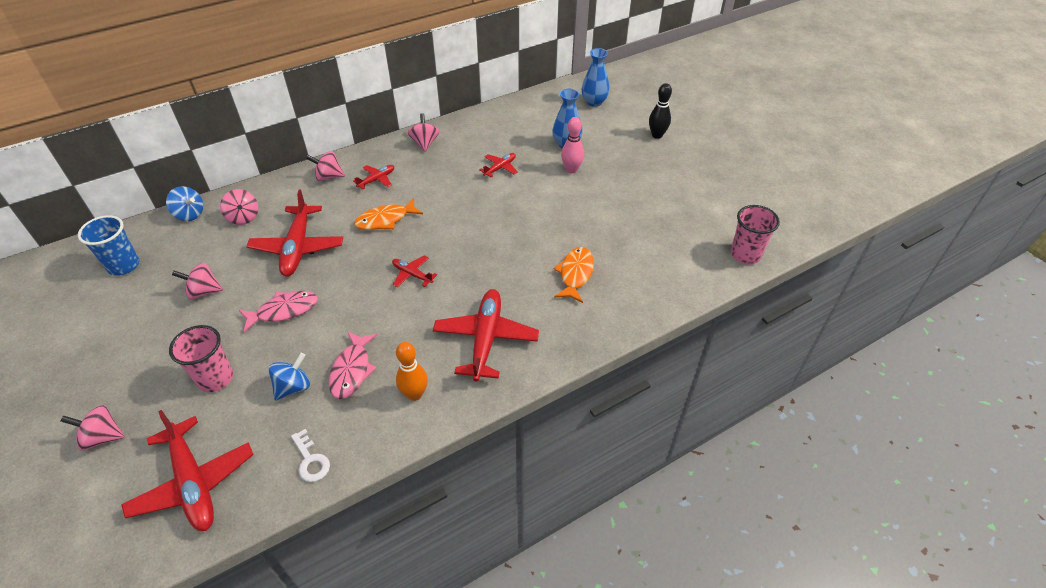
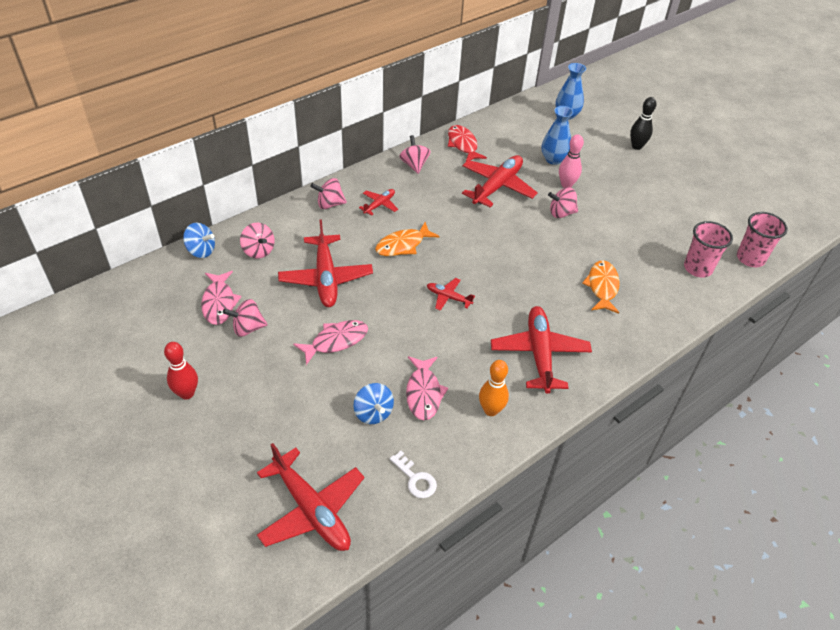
camera: 10 degrees left, 0 degrees up
(102, 437) = (204, 476): pink spinning top -> pink spinning top (561, 213)
(120, 352) = (187, 393): none -> red bowling pin
(124, 265) = (153, 307): blue cup -> none
(186, 265) = (219, 303): none -> pink fish
(215, 378) = (294, 411): pink cup -> pink cup (697, 268)
(293, 387) = (373, 413): blue spinning top -> blue spinning top turned 120 degrees clockwise
(479, 126) = (463, 145): none -> red fish
(500, 168) = (497, 186): red plane -> red plane, size x2.00

